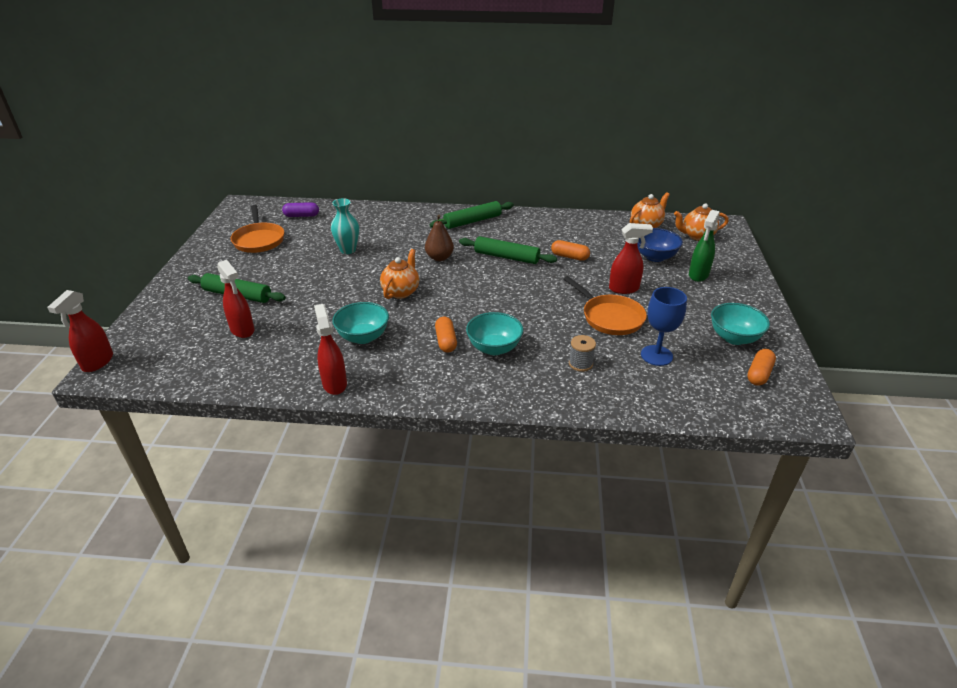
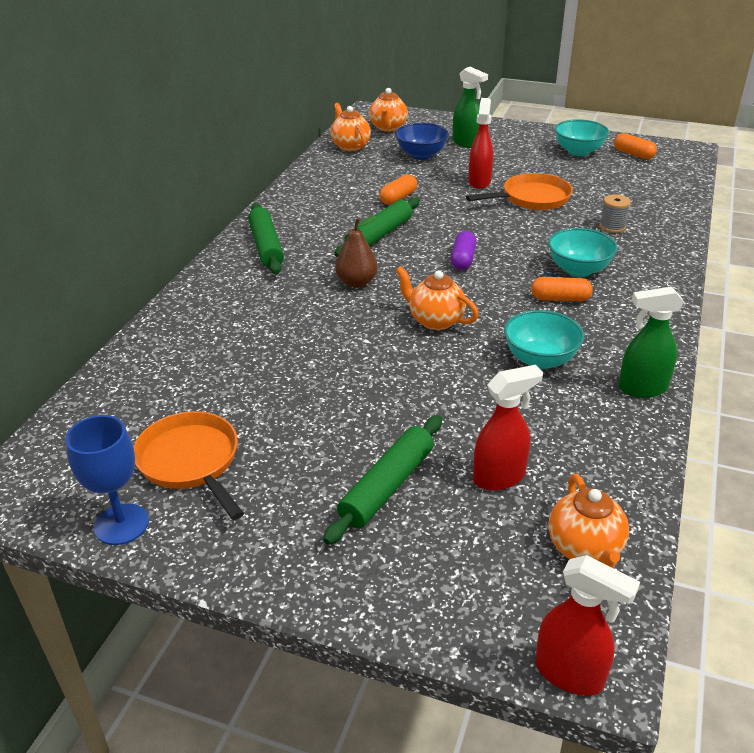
camera: 75 degrees left, 0 degrees up
(180, 364) = (584, 549): none -> orange teapot
(259, 240) = (191, 462): orange pan -> orange pan turned 120 degrees counterclockwise
(301, 216) = (127, 406): purple capsule -> purple capsule (463, 259)
(334, 384) = (642, 388): red spray bottle -> green spray bottle
(348, 250) = (290, 360): turquoise vase -> none
(656, 355) = (602, 189): blue goblet -> blue goblet (121, 524)

